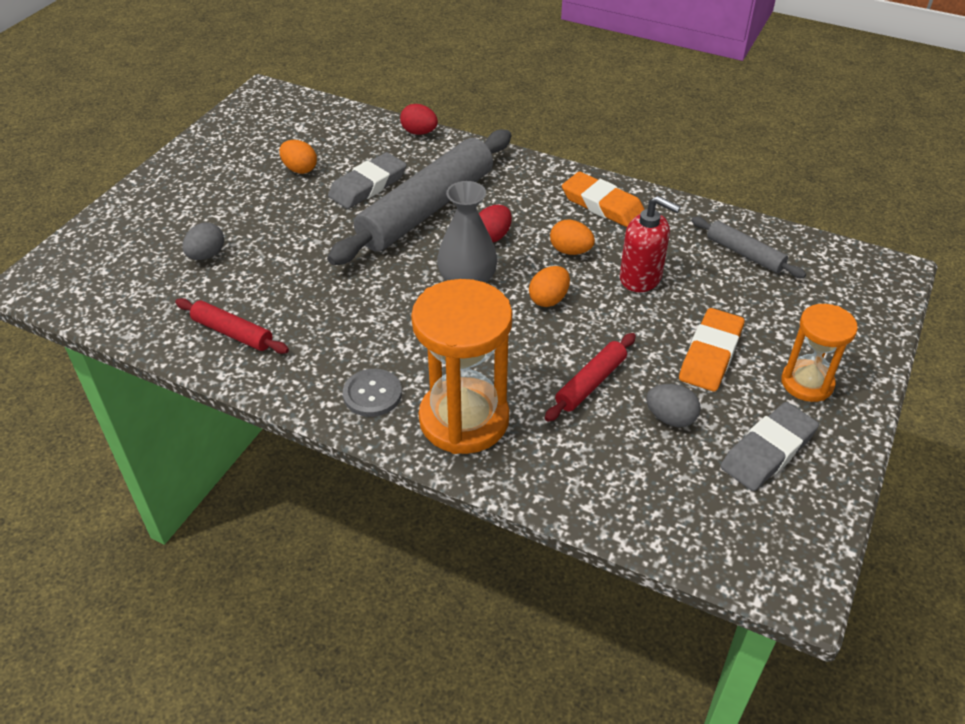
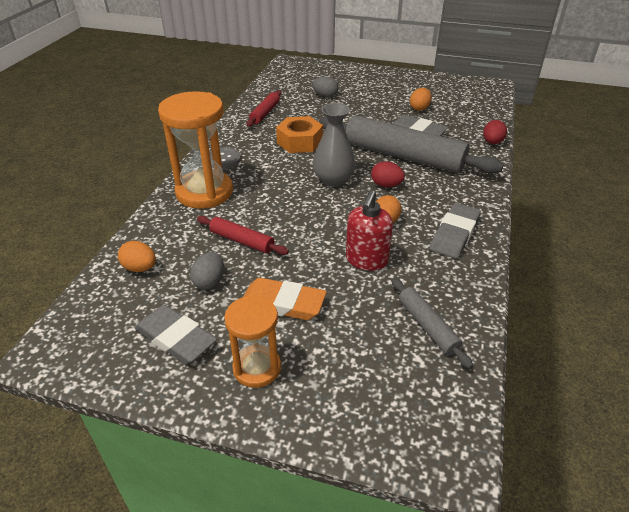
camera: 80 degrees right, 5 degrees down
(350, 301) = (300, 142): none -> orange nut
(549, 299) = (325, 215): orange egg -> orange egg (140, 268)
(602, 204) = (454, 234): orange eraser -> grey eraser
(744, 254) = (427, 326): grey rolling pin -> grey rolling pin turned 60 degrees counterclockwise

